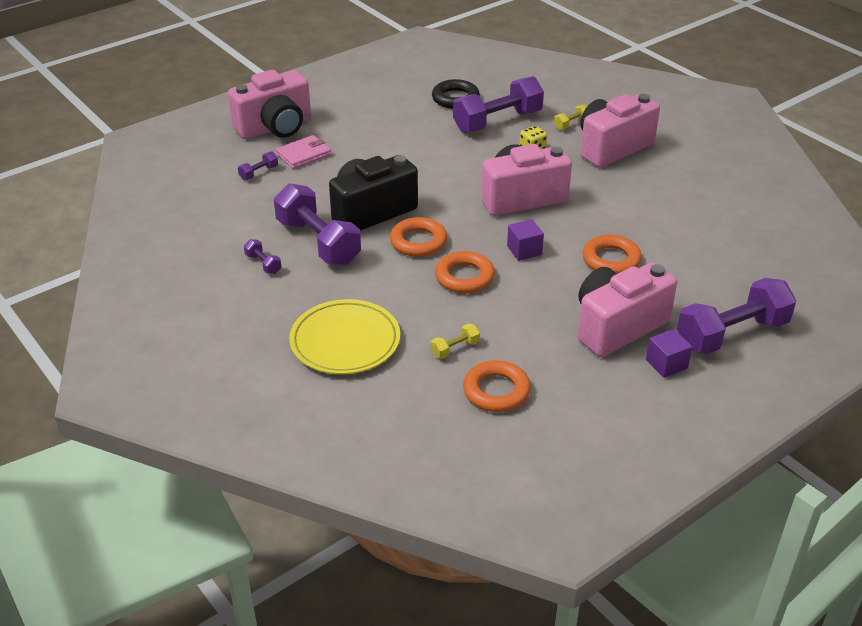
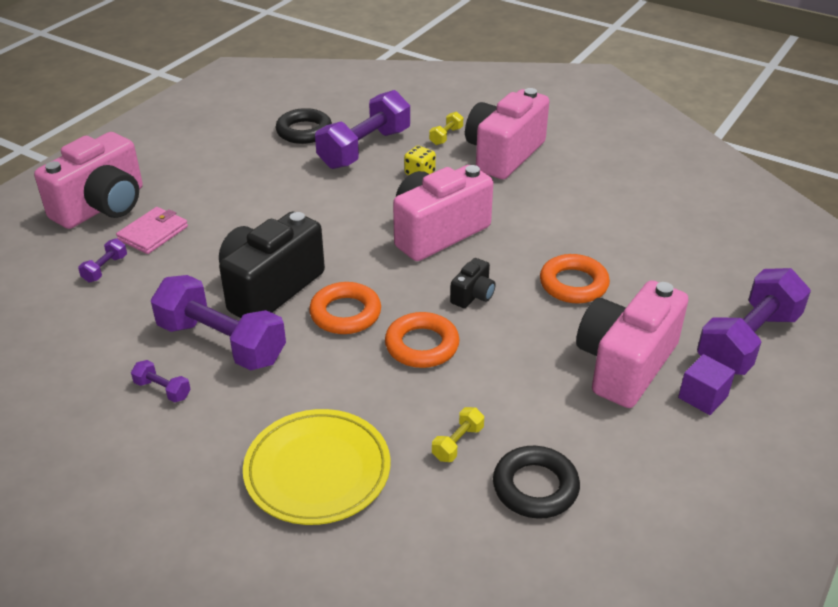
camera: 20 degrees left, 0 degrees up
(496, 391) = (535, 487): orange ring -> black ring
(524, 250) = (473, 295): purple cube -> black camera

